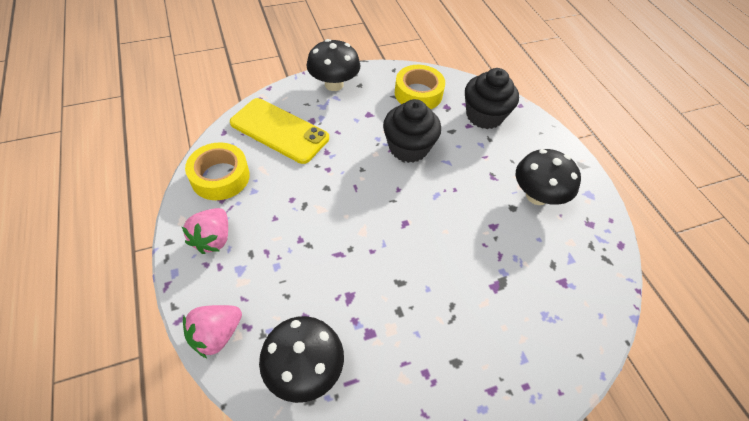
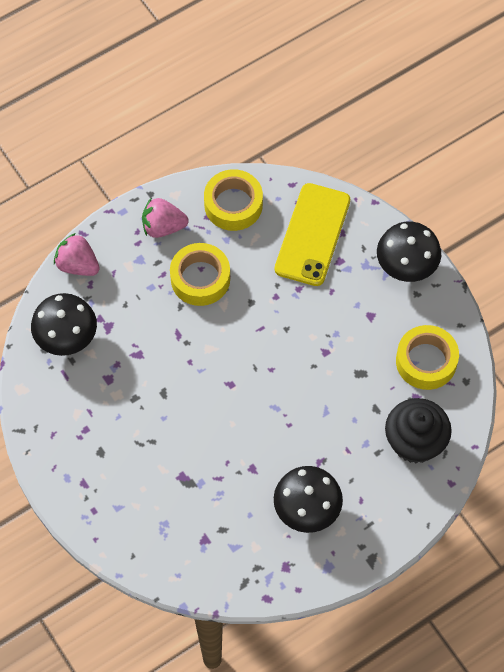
camera: 80 degrees right, 10 degrees up
(285, 221) = (200, 278): none -> yellow tape
(408, 147) = (333, 367): black cupcake -> none

